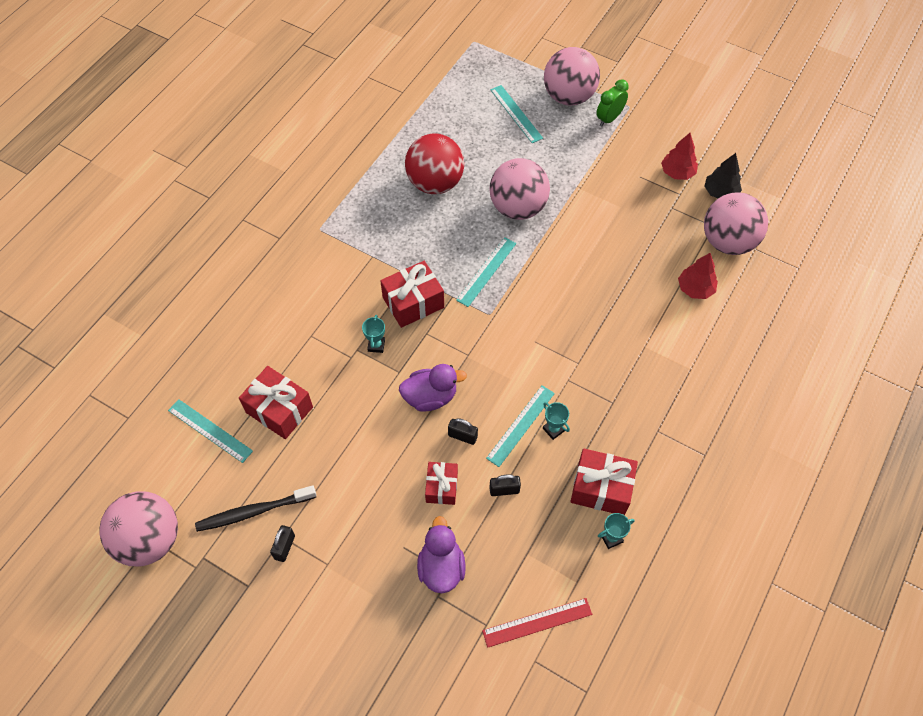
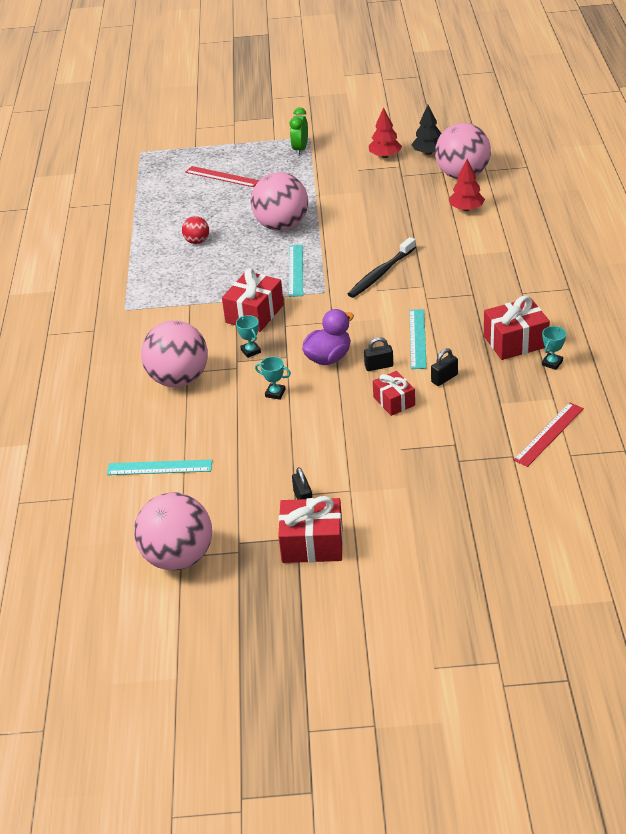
camera: 30 degrees left, 20 degrees down
(254, 511) = (253, 493): black toothbrush -> black toothbrush (381, 273)
(279, 409) = (208, 426): red gift -> red gift (312, 543)
(435, 183) = (197, 241): red ball -> red ball, size x0.47
(441, 567) = (443, 444): purple duck -> none
(516, 114) = (222, 176): turquoise ruler -> red ruler
(553, 429) = (445, 329): turquoise trophy -> turquoise trophy (275, 393)
(568, 96) = (254, 150): pink ball -> pink ball (178, 379)

